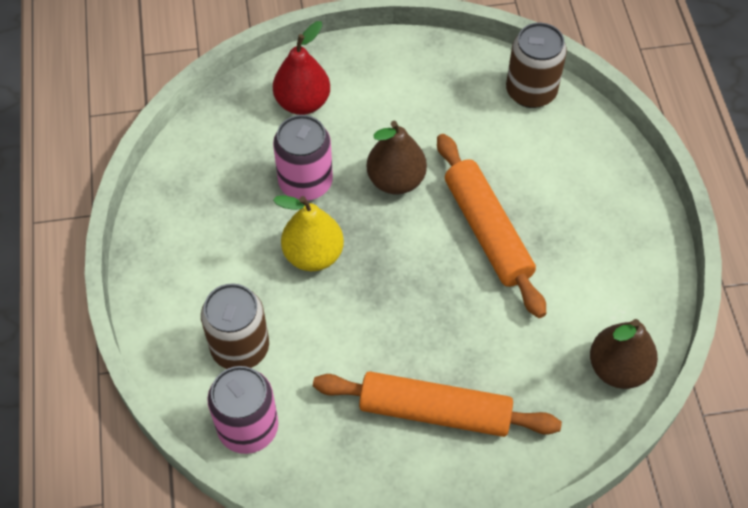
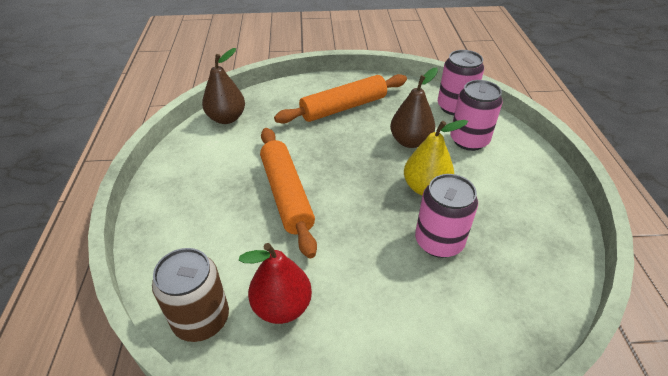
camera: 175 degrees left, 15 degrees down
(240, 347) = (469, 140): brown can -> pink can
(302, 102) = (453, 325): red pear -> red pear (282, 306)
(396, 180) = (356, 238): brown pear -> brown pear (410, 141)
(435, 411) = (343, 107): orange rolling pin -> orange rolling pin turned 45 degrees counterclockwise

